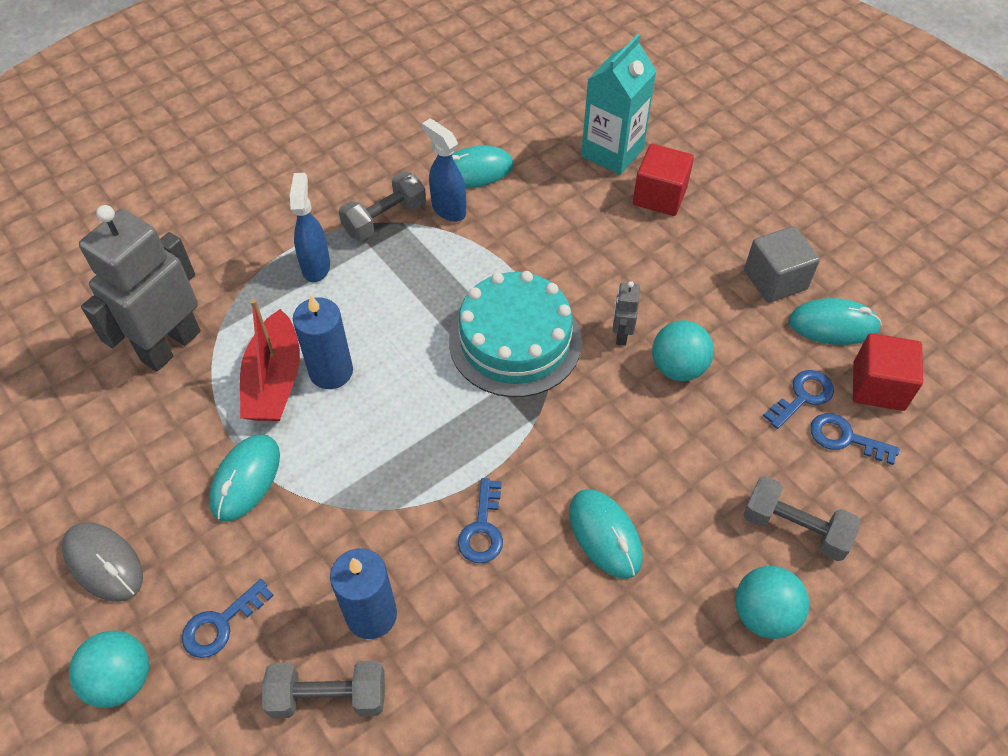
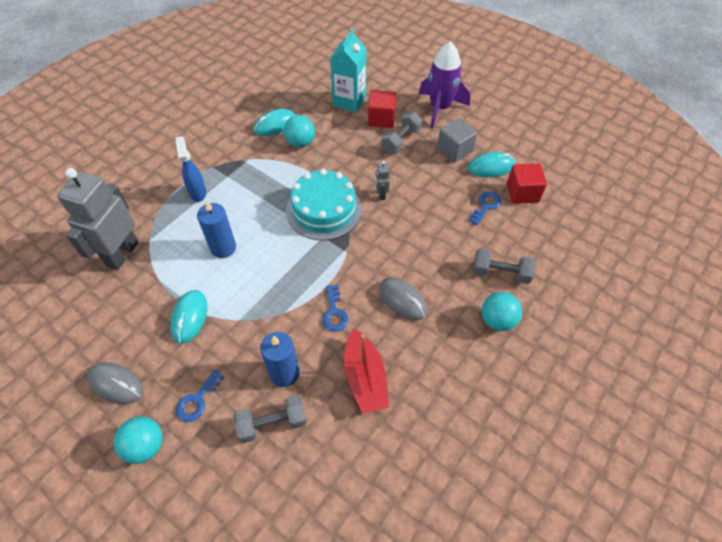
camera: 15 degrees left, 0 degrees up
(274, 381) = (191, 260): red boat -> red boat (365, 378)
(385, 219) = (231, 159): grey dumbbell -> grey dumbbell (401, 141)
(448, 209) = (266, 148): blue spray bottle -> none
(605, 534) = (402, 300): turquoise mouse -> grey mouse
(678, 367) = (416, 205): turquoise ball -> turquoise ball (300, 142)
(770, 196) = (440, 108): none -> purple rocket
(845, 438) = (513, 222): blue key -> none

